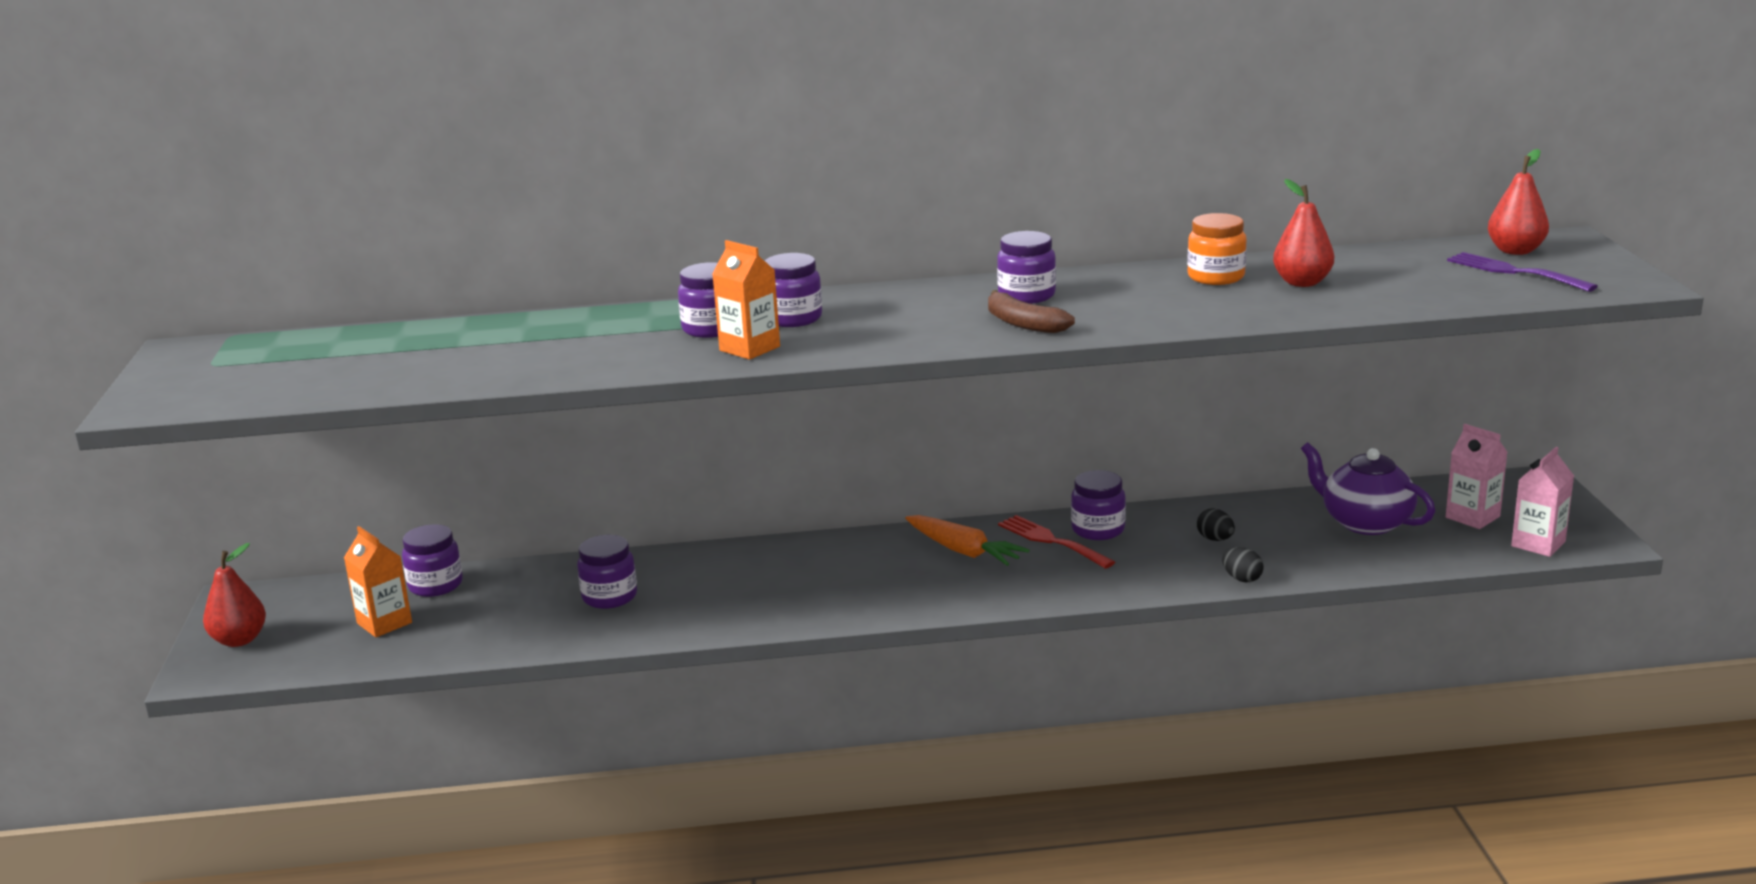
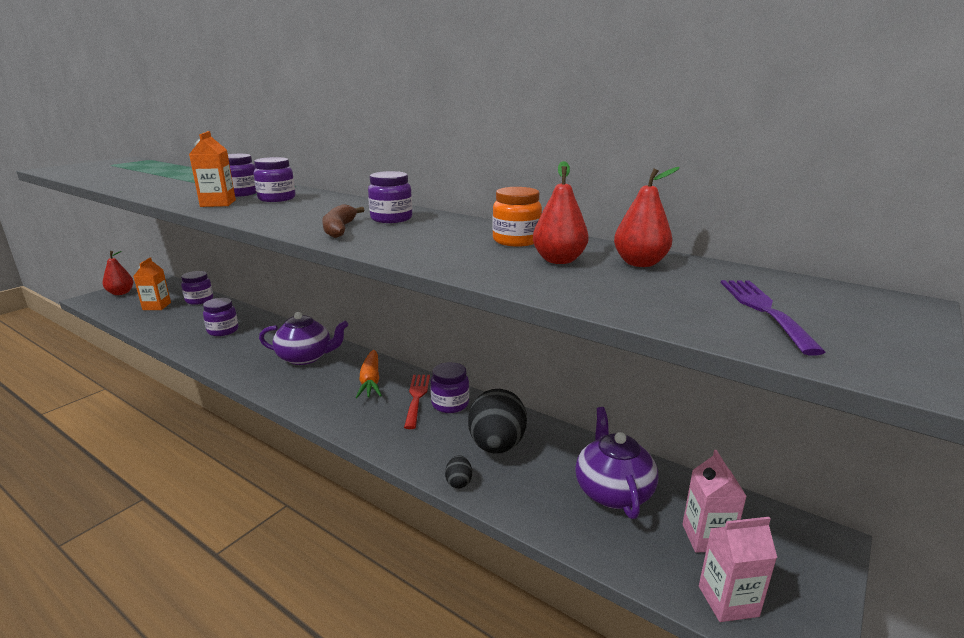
camera: 40 degrees right, 0 degrees up
(821, 568) = (305, 357): none -> purple teapot
(1215, 539) = (497, 446): black egg -> black egg, size x2.36
(1515, 251) = (811, 296): red pear -> red pear (640, 263)

